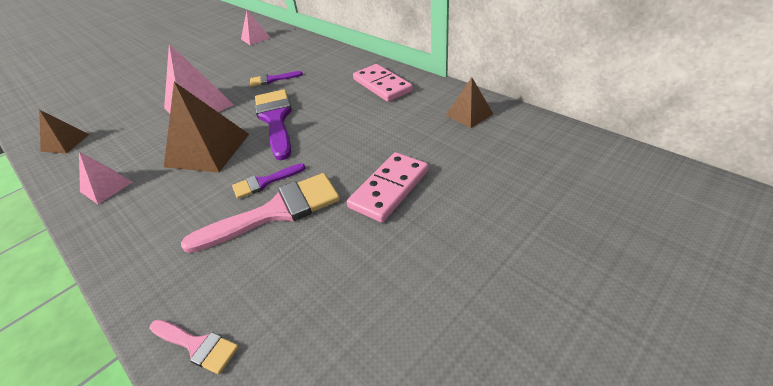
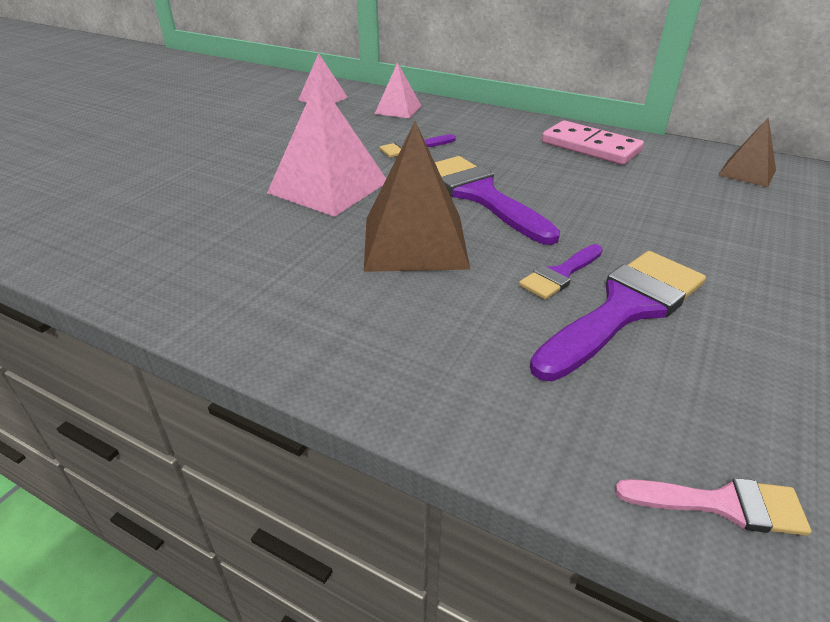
camera: 20 degrees left, 5 degrees down
(65, 142) = (125, 254): brown pyramid -> none
(106, 186) = (287, 309): pink pyramid -> pink pyramid (398, 109)
(276, 211) = (624, 309): pink brush -> purple brush
(389, 189) = (751, 263): pink domino -> none

